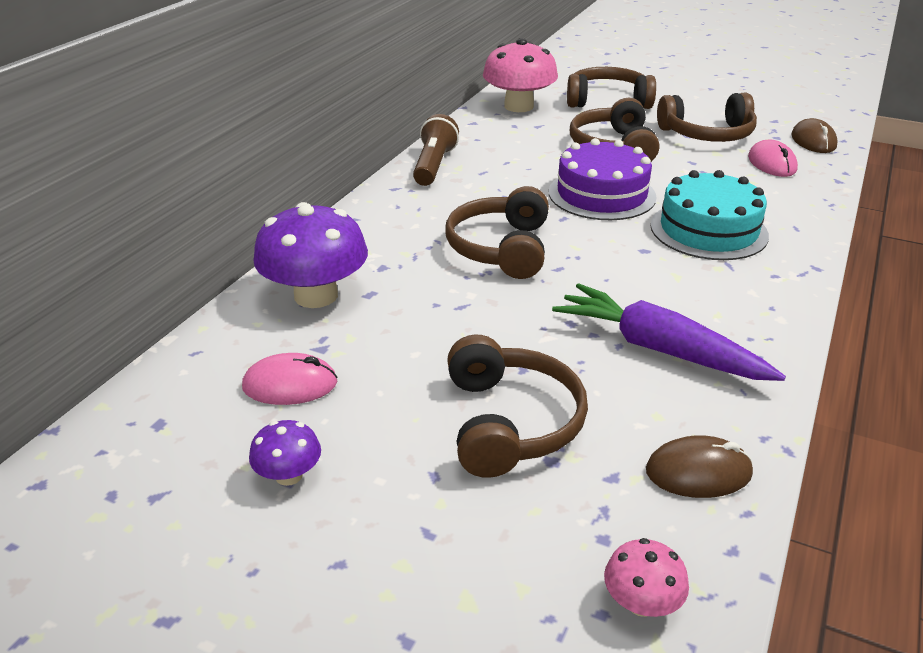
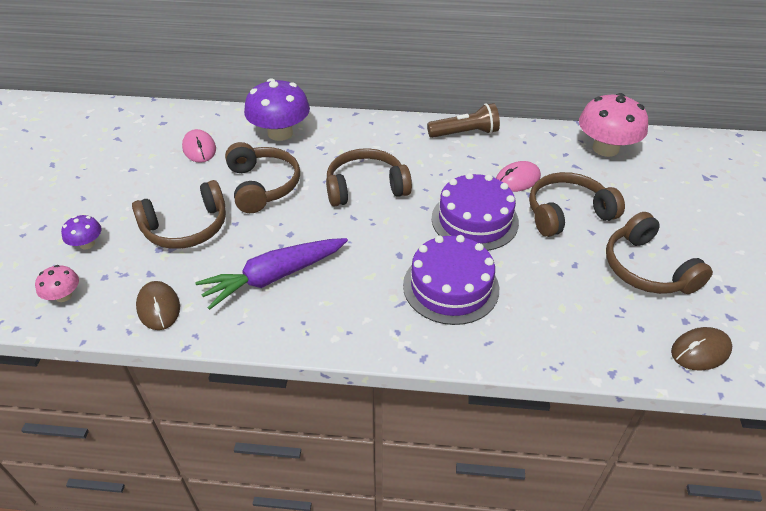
camera: 70 degrees right, 10 degrees up
(289, 475) = (135, 168): purple mushroom -> purple mushroom (87, 244)
(607, 101) = (667, 195): brown headphones -> brown headphones (262, 186)
(658, 349) = (274, 277): purple carrot -> purple carrot turned 135 degrees counterclockwise
(708, 230) = (451, 286): turquoise cake -> purple cake
(772, 163) = (614, 320): pink mouse -> pink mouse (517, 179)

